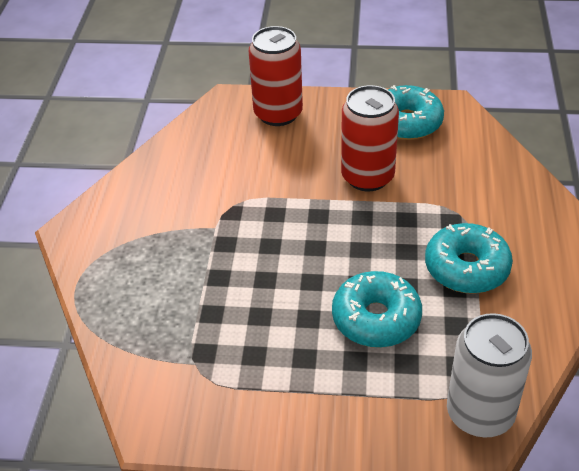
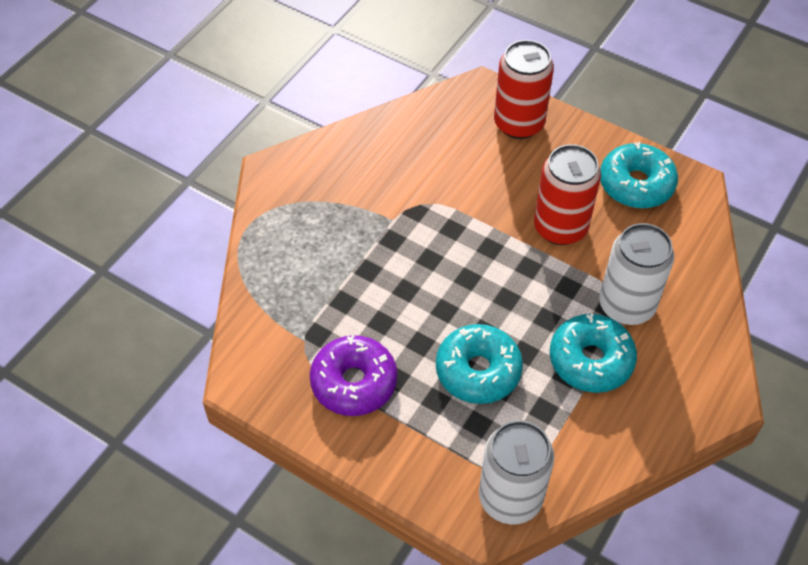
camera: 25 degrees right, 10 degrees up
(267, 379) = (354, 382): none -> purple donut
(464, 213) = (626, 305): none -> white can

